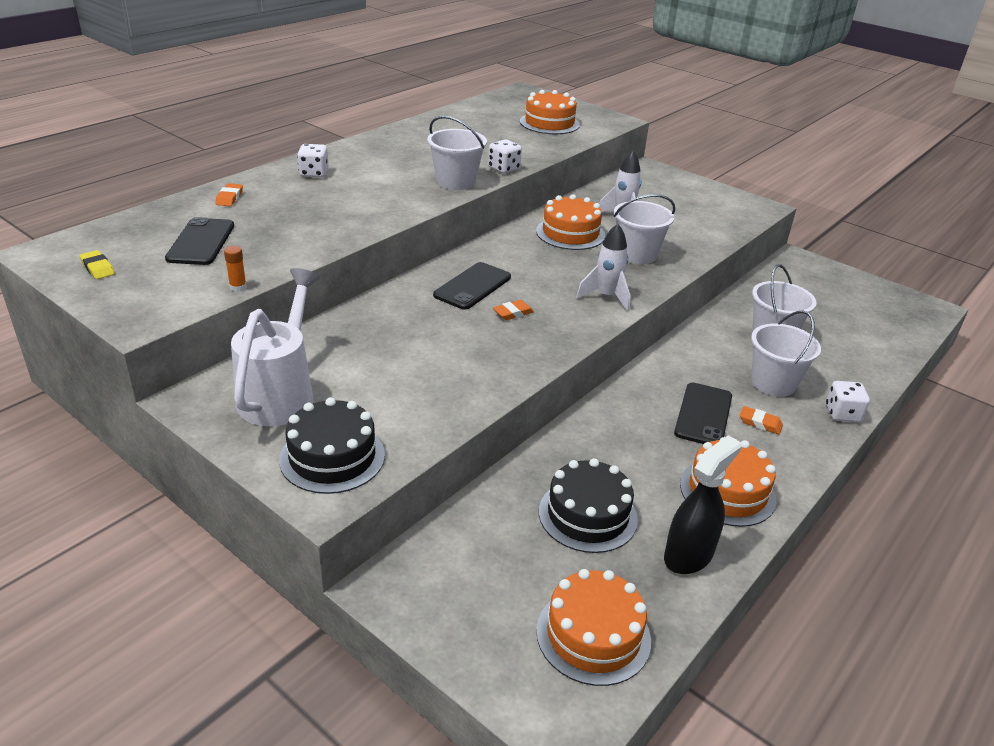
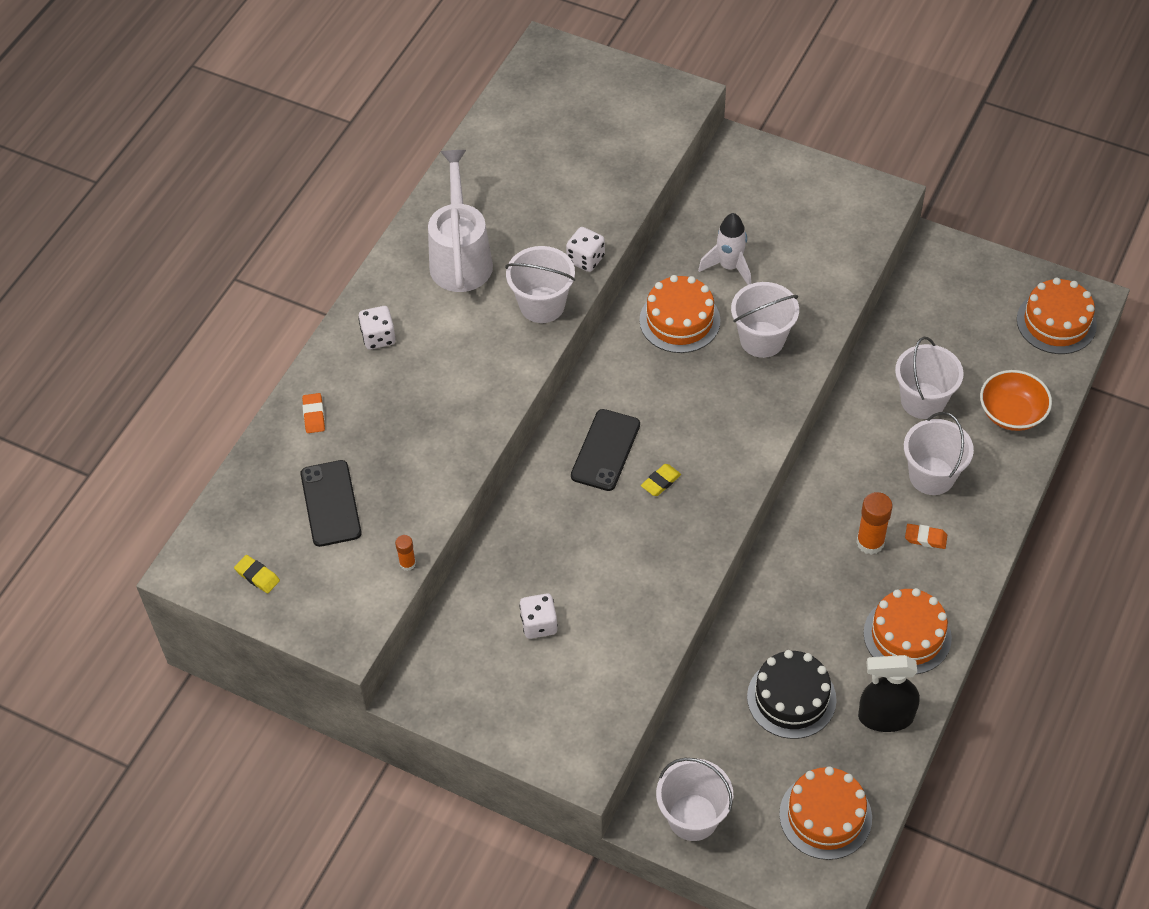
camera: 10 degrees left, 20 degrees up
(280, 394) = (488, 663): white watering can -> white watering can (460, 258)
(332, 457) = (570, 723): black cake -> none
(436, 597) = (693, 817): none -> white bucket
(513, 313) = (660, 482): orange eraser -> yellow eraser
(549, 123) = (605, 130): orange cake -> orange cake (1056, 322)
(606, 297) = (747, 426): white rocket -> none
(688, 555) = (885, 717): black spray bottle -> black spray bottle turned 120 degrees counterclockwise
(703, 415) = (870, 542): black phone -> orange glue stick
(842, 414) = (1002, 502): white dice -> white dice (539, 624)
(856, 359) = (1011, 413): none -> orange bowl

